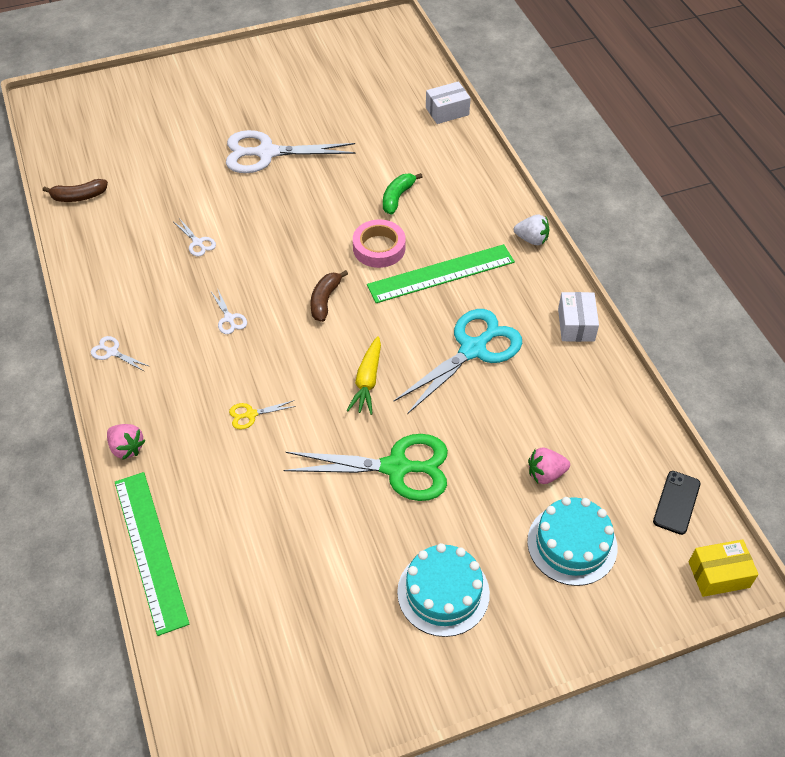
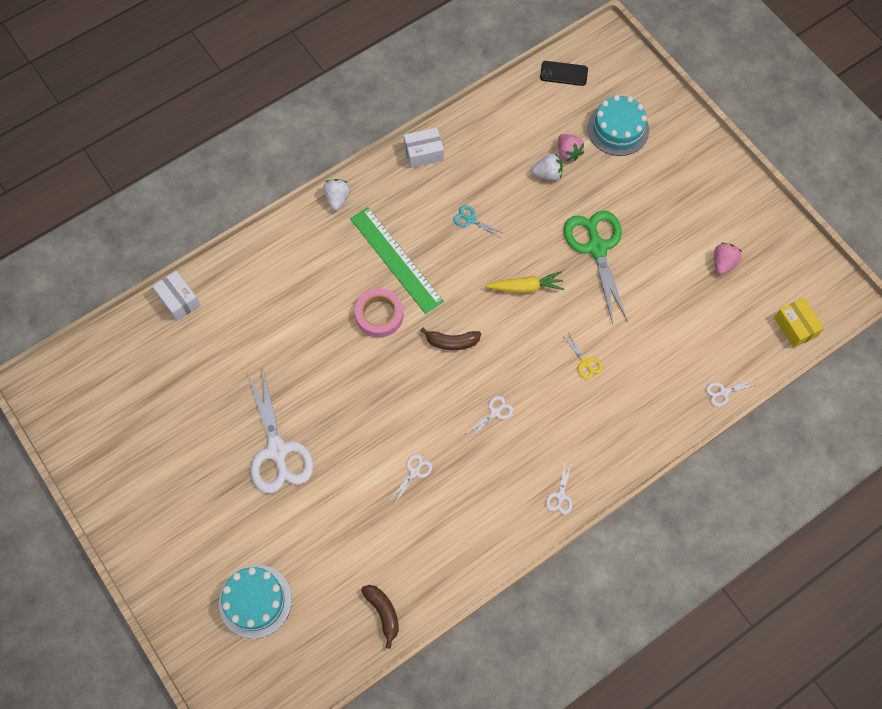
camera: 105 degrees left, 15 degrees up
(127, 448) = (647, 444): pink strawberry -> pink strawberry (723, 263)
(150, 550) = (723, 392): green ruler -> white scissors
(397, 197) = (311, 315): green banana -> none
(443, 592) = (682, 197): turquoise cake -> turquoise cake (255, 601)
(473, 349) = (470, 219): turquoise scissors -> turquoise scissors, size x0.42
(518, 442) = (547, 174): none -> white strawberry
(718, 574) = (609, 47): yellow box -> yellow box (795, 327)

